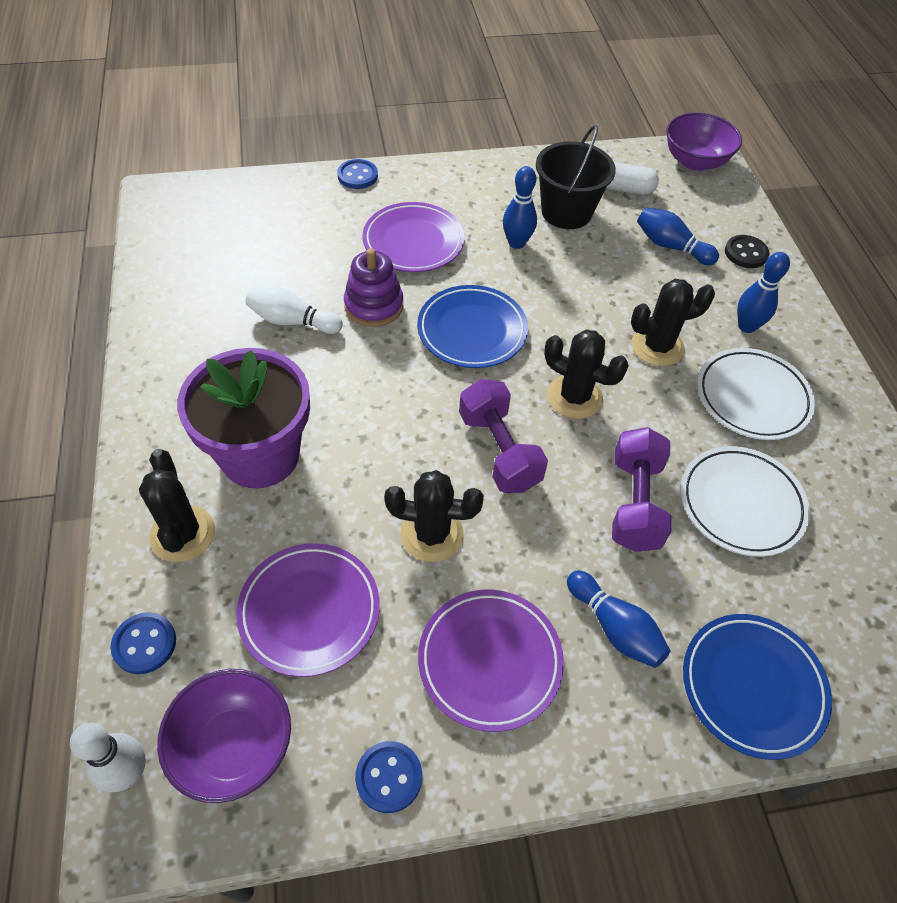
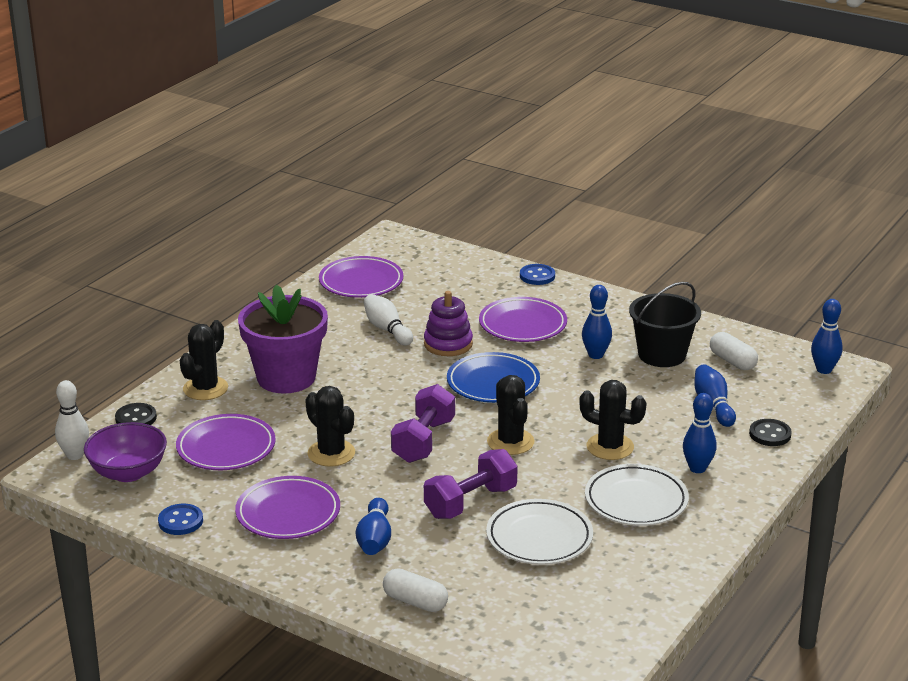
camera: 45 degrees right, 25 degrees down
(144, 644) = (136, 418): blue button -> black button
(193, 272) = (361, 282): none -> purple plate
(695, 161) = (824, 370): purple bowl -> blue bowling pin
(752, 687) = (415, 602): blue plate -> white capsule

